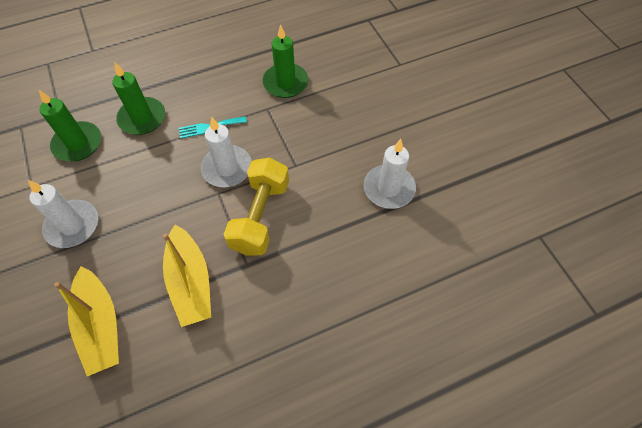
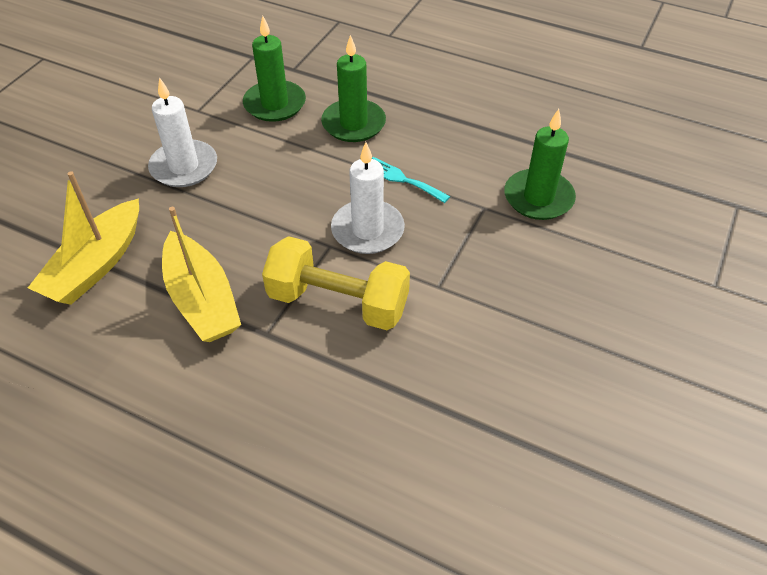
camera: 50 degrees right, 10 degrees down
(190, 282) = (202, 300): yellow boat -> yellow boat turned 60 degrees counterclockwise
(260, 216) = (338, 302): yellow dumbbell -> yellow dumbbell turned 45 degrees clockwise
(389, 188) = (511, 404): white candle -> none

